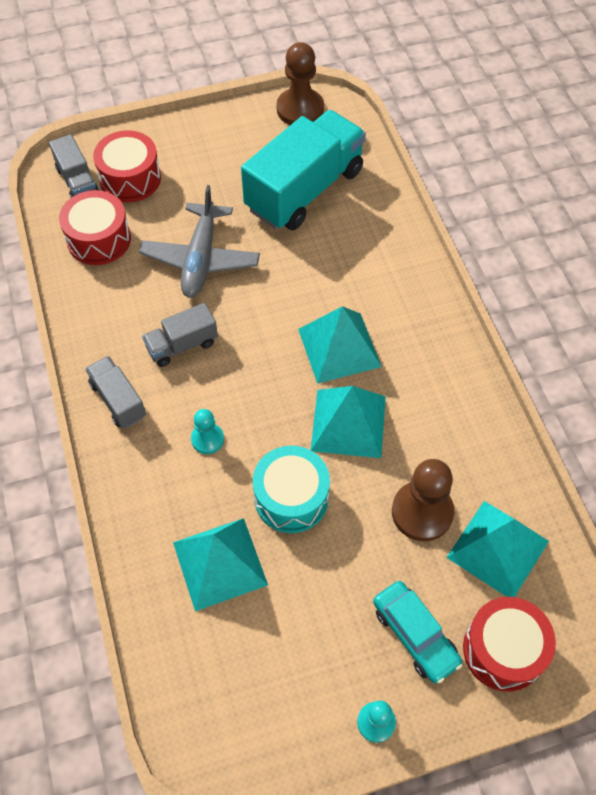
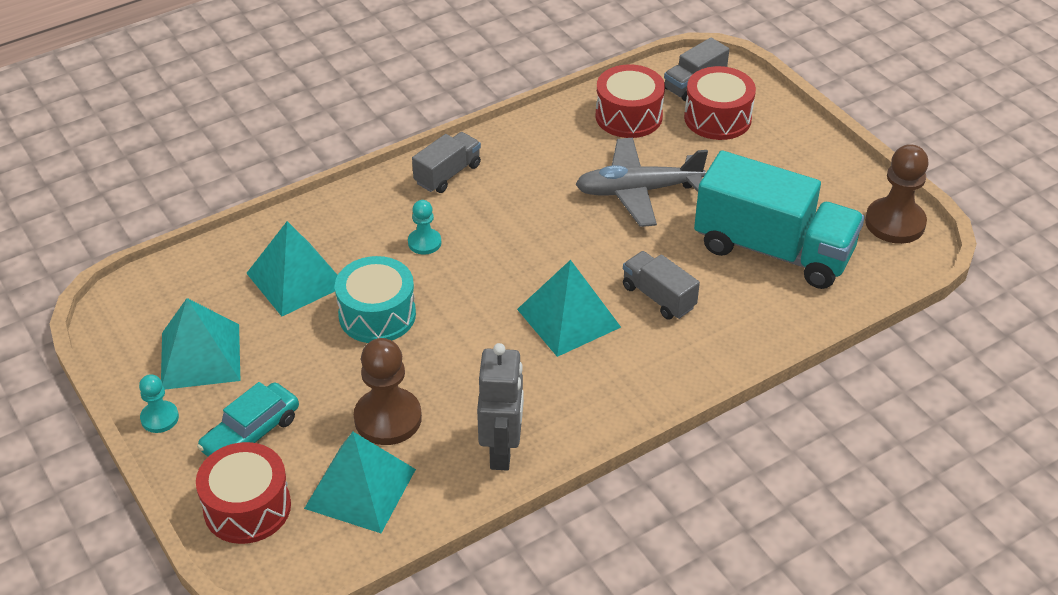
camera: 75 degrees right, 15 degrees down
(182, 345) = (526, 201): grey truck -> grey truck (658, 297)
(348, 423) = (476, 342): turquoise pyramid -> turquoise pyramid (200, 356)
(477, 430) = (502, 451): none -> grey robot

